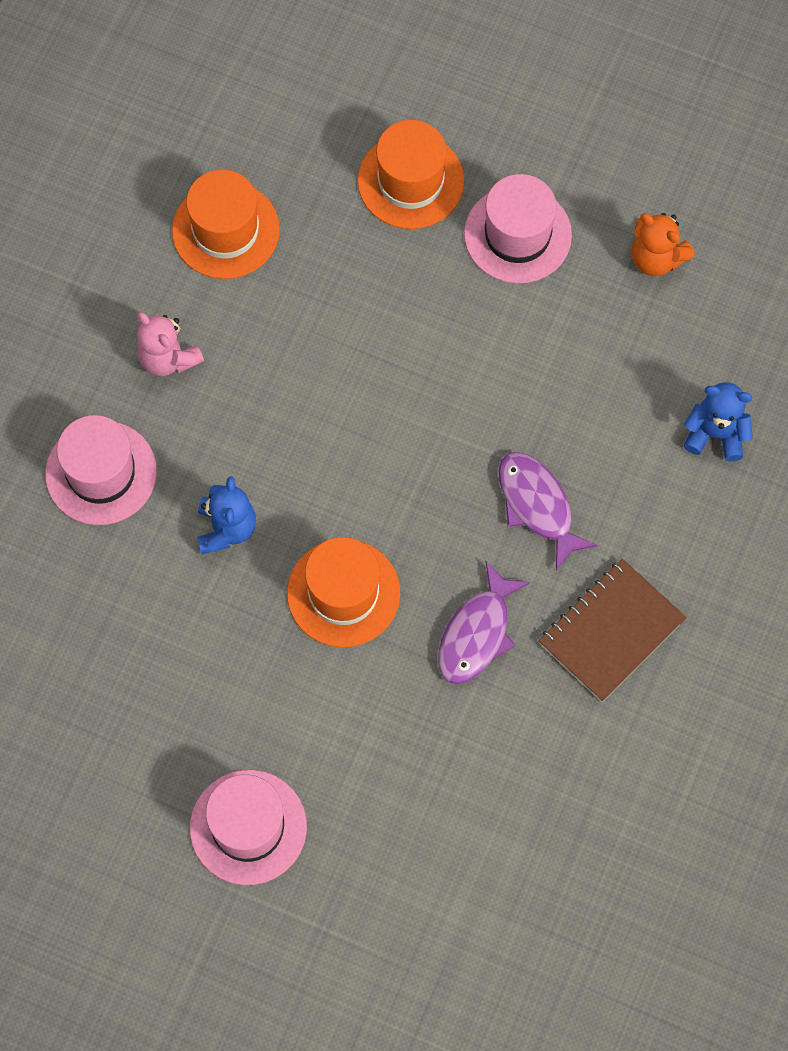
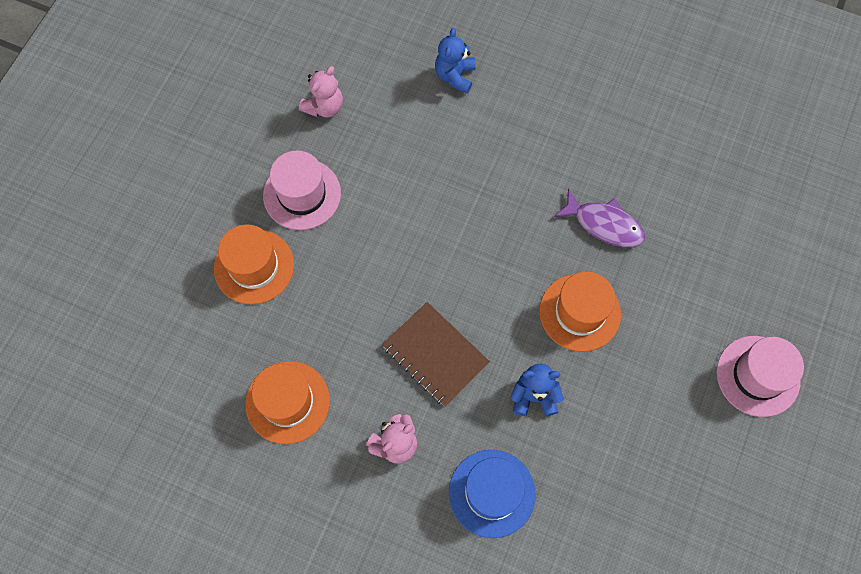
camera: 90 degrees left, 0 degrees up
(101, 473) = (492, 493): pink hat -> blue hat
(537, 505) = (509, 185): purple fish -> none
(611, 631) = (597, 142): brown notebook -> brown notebook (435, 355)
(656, 258) = (324, 107): orange teddy bear -> pink teddy bear

